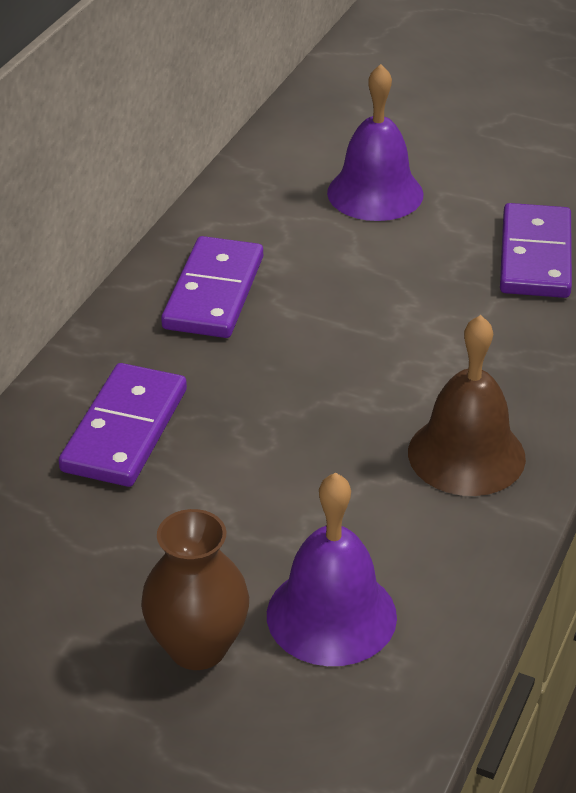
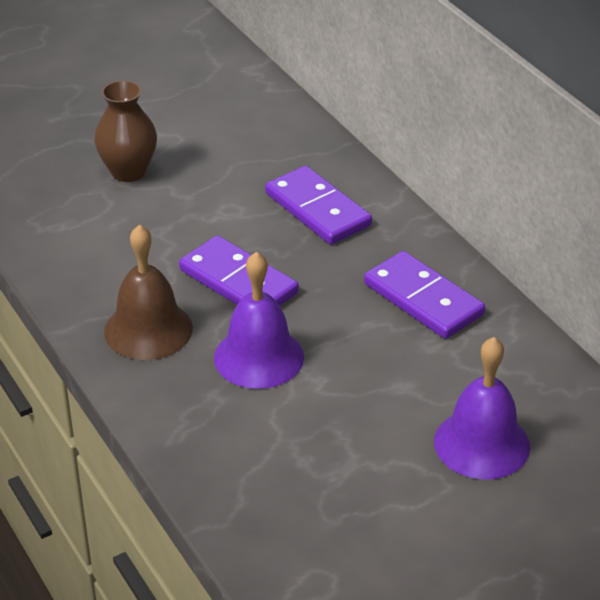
camera: 125 degrees right, 0 degrees up
(331, 615) = (95, 220): purple bell -> purple bell (258, 357)
(535, 256) = (311, 488): purple domino -> purple domino (238, 281)

